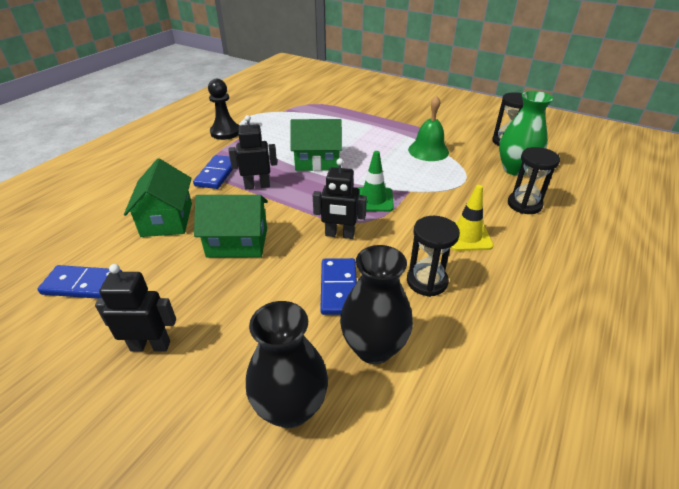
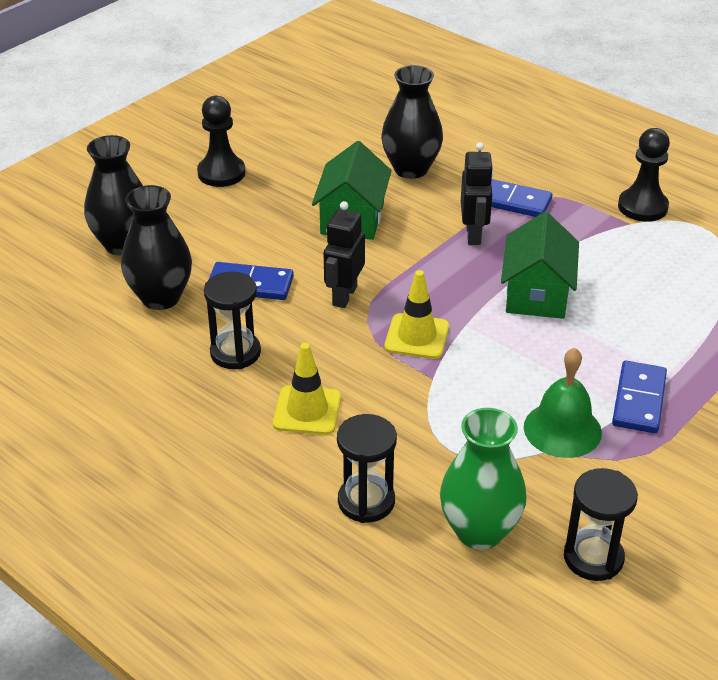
camera: 100 degrees right, 0 degrees up
(83, 285) = (314, 131): blue domino -> blue domino (638, 400)
(150, 345) = (221, 173): black robot -> black pawn
(167, 219) = (411, 169): green house -> black vase
(373, 199) = (417, 337): green traffic cone -> yellow traffic cone

